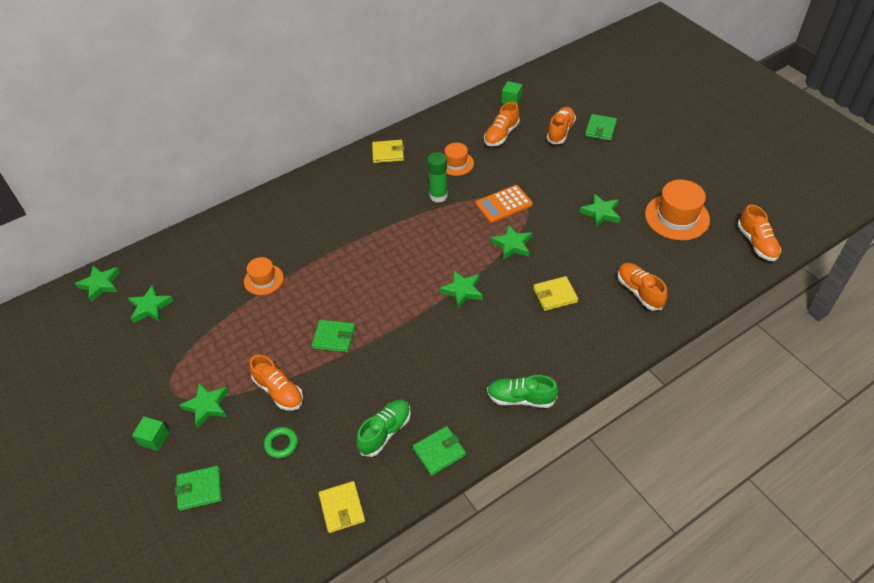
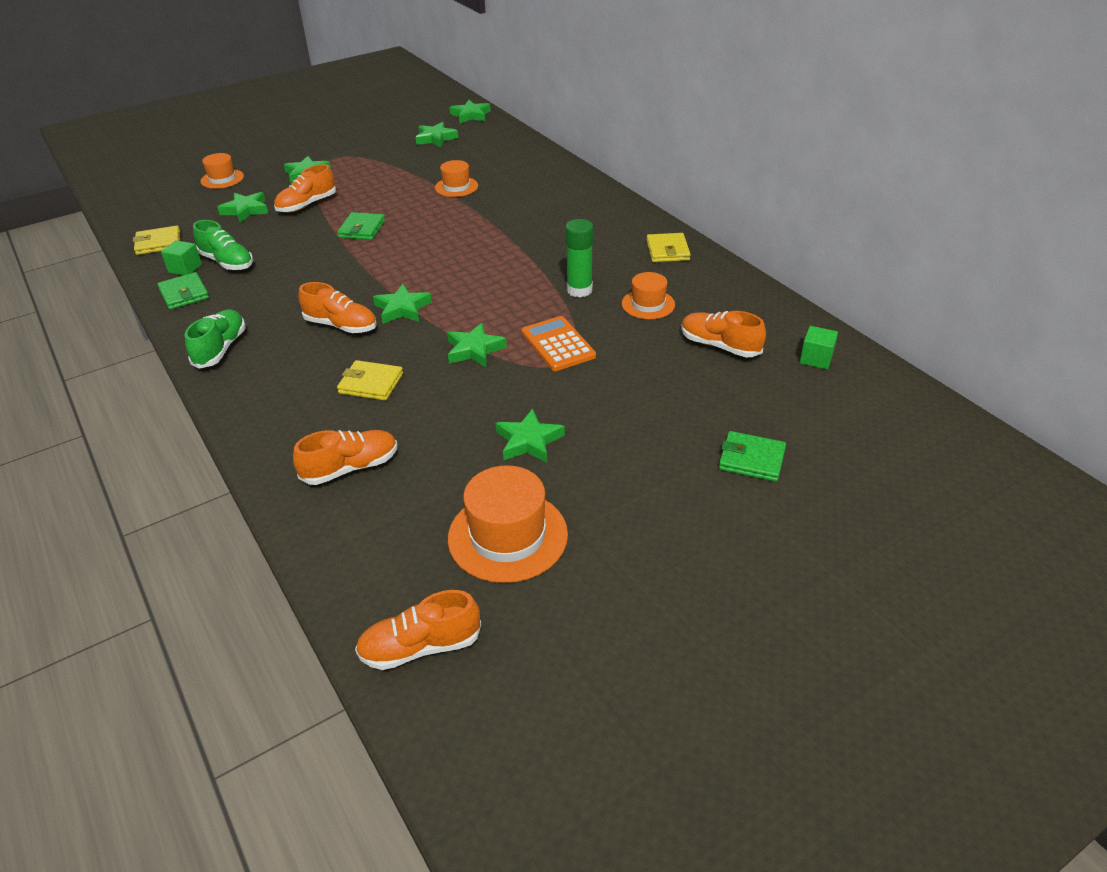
camera: 90 degrees right, 10 degrees down
(154, 439) = (285, 156): green cube -> green cube (185, 268)
(199, 489) = (222, 179): green wallet -> orange hat
(281, 444) = (246, 210): green ring -> green star
(555, 295) = (371, 383): yellow wallet -> yellow wallet turned 60 degrees counterclockwise
(560, 131) = (737, 409): orange shoe -> orange shoe (341, 325)

